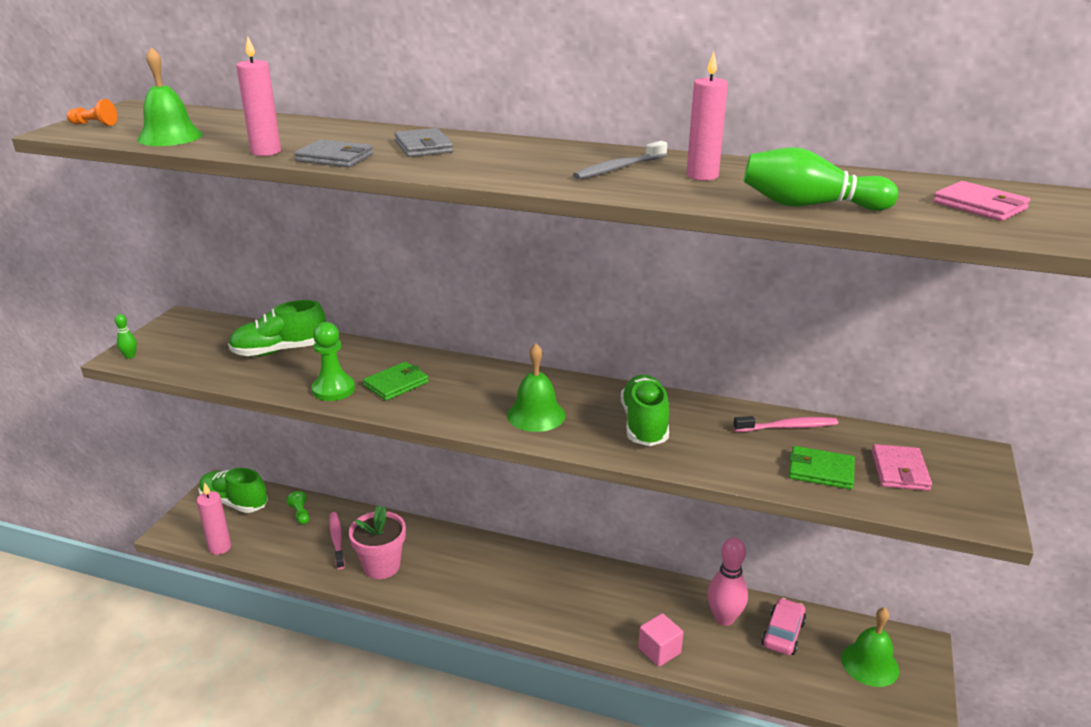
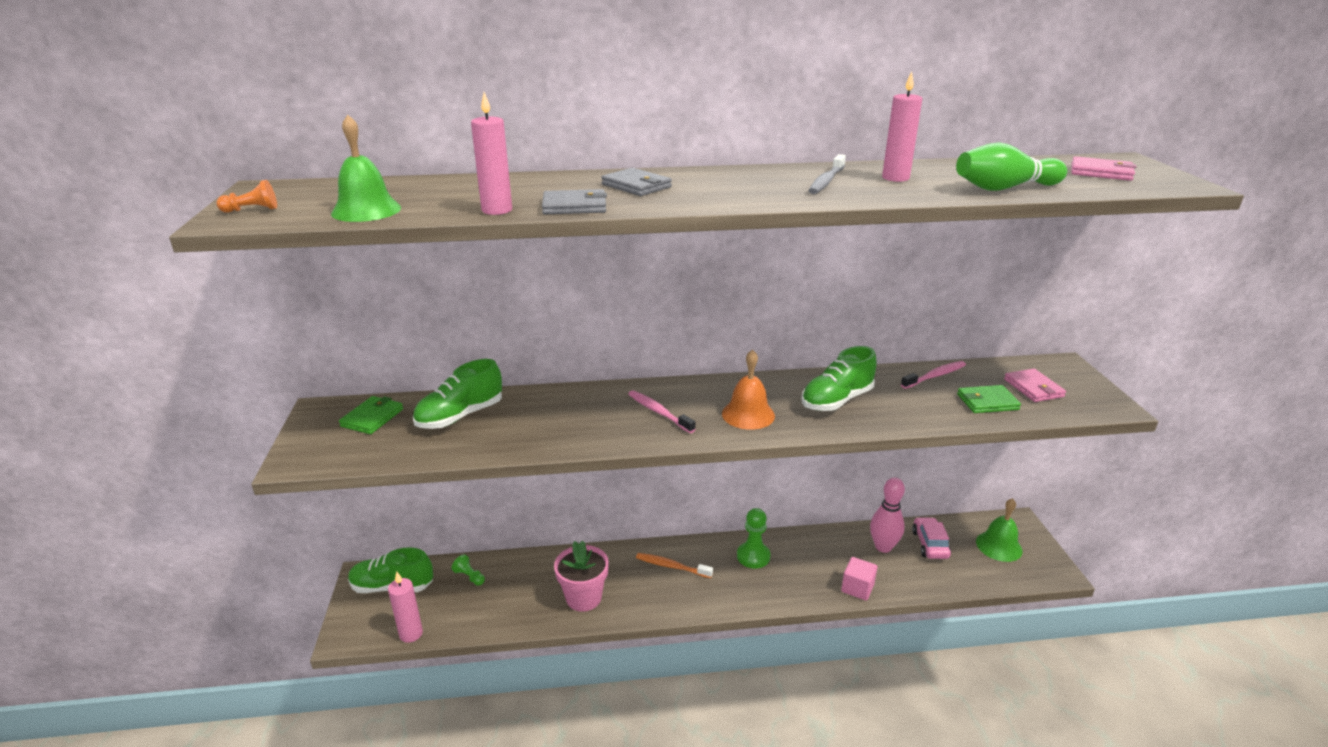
camera: 25 degrees left, 0 degrees up
(130, 356) = (301, 459): green bowling pin -> none
(333, 389) = (551, 438): green pawn -> green pawn (753, 556)
(337, 540) = (524, 589): pink toothbrush -> pink toothbrush (659, 412)
(396, 384) = (603, 419): green wallet -> green wallet (372, 417)
(484, 564) = (672, 566): none -> orange toothbrush
(536, 415) = (748, 414): green bell -> orange bell
(644, 424) = (836, 400): green shoe -> green shoe turned 105 degrees counterclockwise

